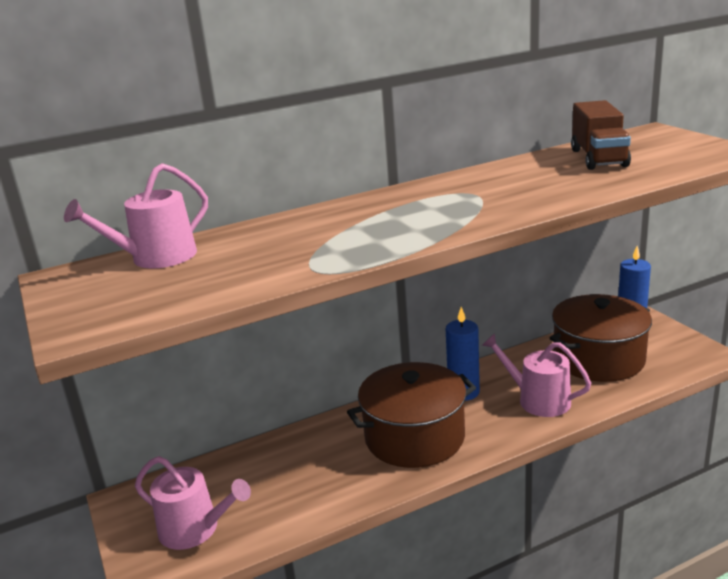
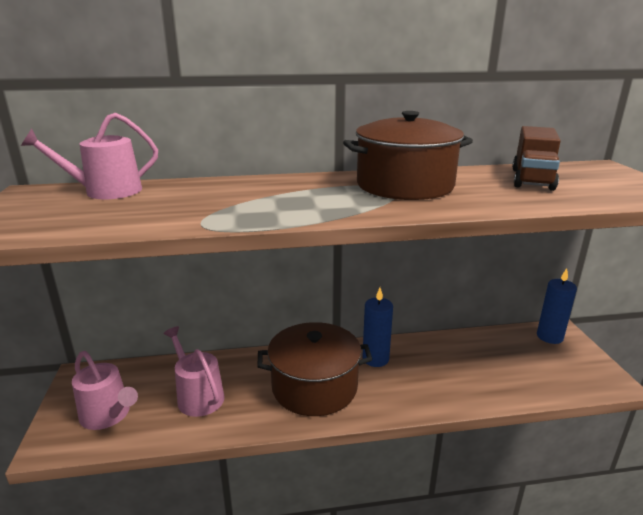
camera: 15 degrees right, 0 degrees up
(538, 400) = (434, 383): pink watering can -> pink watering can (198, 396)
(598, 359) = (506, 360): brown pot -> brown pot (404, 185)

